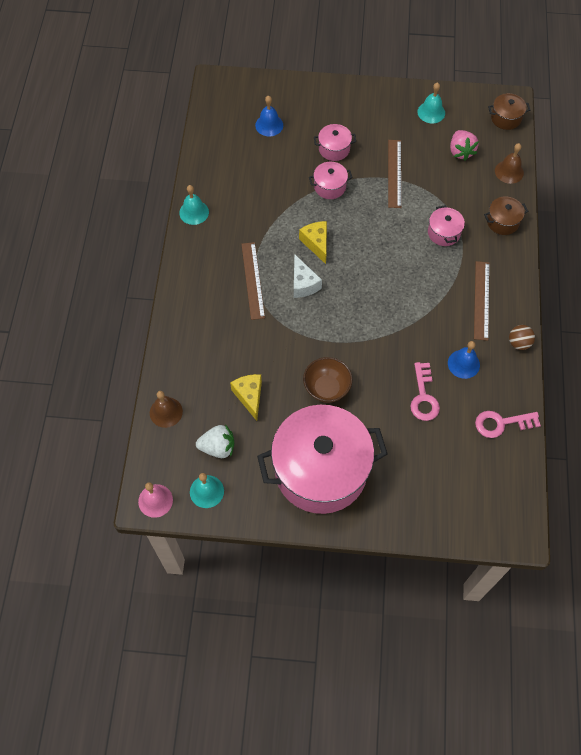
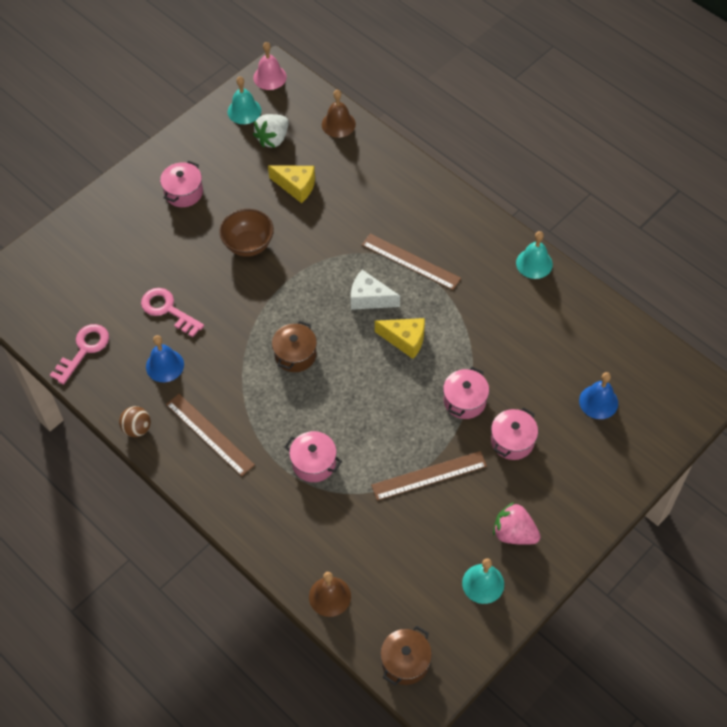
camera: 130 degrees right, 5 degrees down
(321, 470) = (183, 192): pink pot -> pink pot, size x0.40
(394, 173) = (429, 475): brown ruler -> brown ruler turned 60 degrees counterclockwise
(460, 151) = (400, 568): pink strawberry -> pink strawberry (514, 533)
(502, 222) = (274, 532): brown pot -> brown pot (295, 355)

